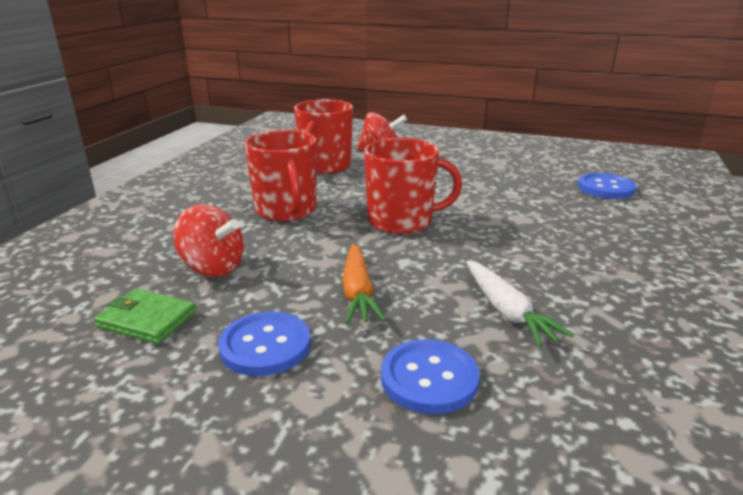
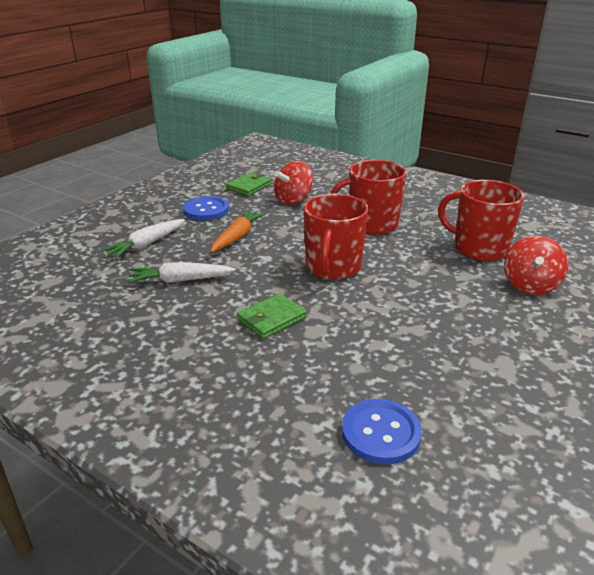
camera: 105 degrees right, 5 degrees up
(358, 292) = (237, 237): orange carrot -> orange carrot turned 105 degrees clockwise
(429, 378) = (147, 244): blue button -> white carrot
(525, 239) = (271, 319): none -> green wallet

